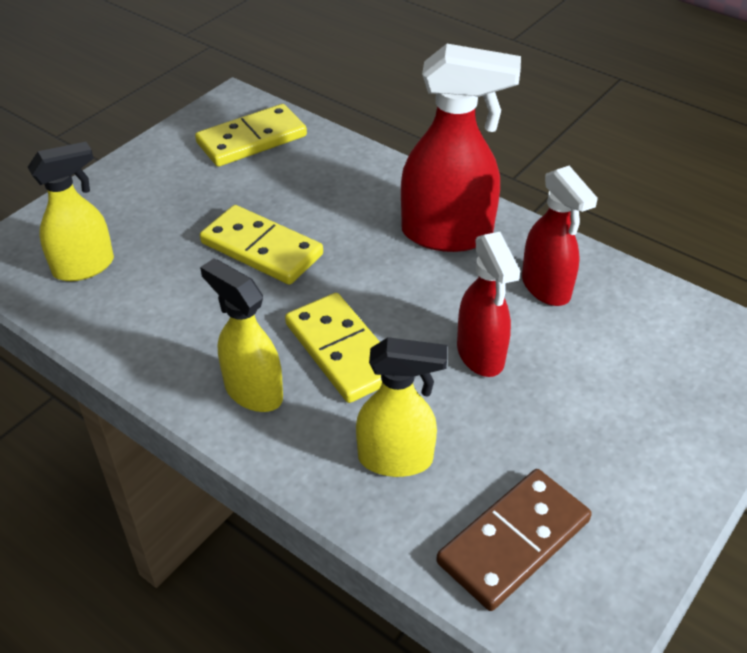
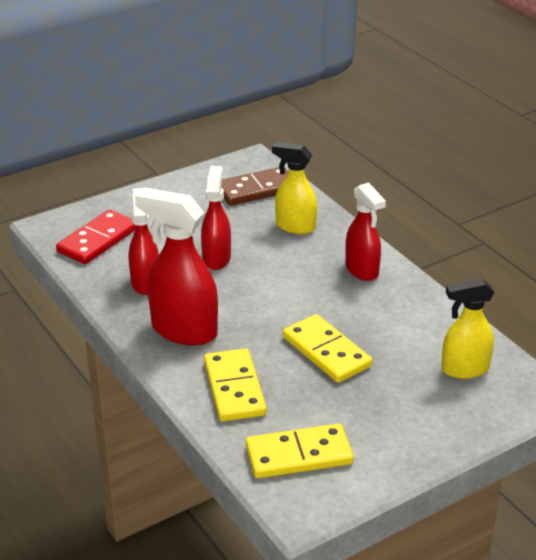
camera: 160 degrees left, 10 degrees down
(253, 391) = (362, 270): yellow spray bottle -> red spray bottle
(342, 351) = (299, 278): yellow domino -> yellow domino (234, 388)
(674, 341) = (97, 240): none -> red domino

